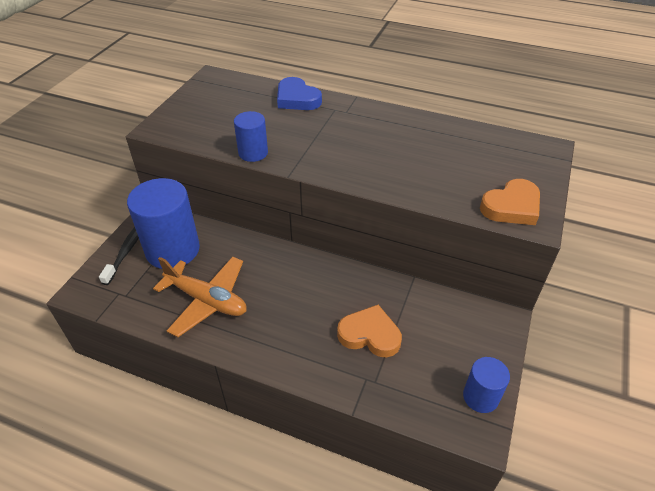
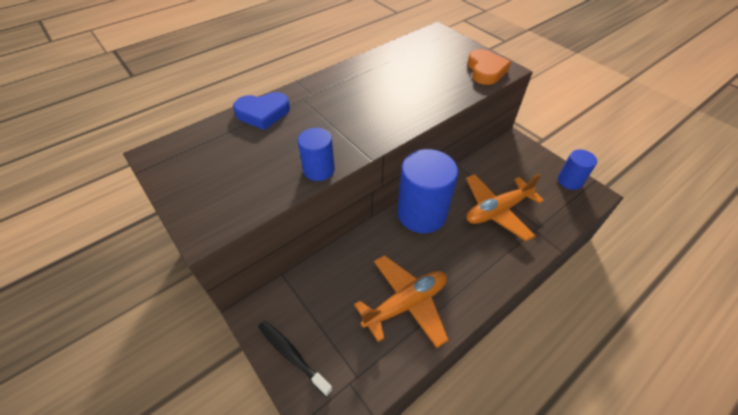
camera: 60 degrees left, 5 degrees up
(172, 250) = (321, 310): blue cylinder -> blue cylinder (421, 214)
(370, 335) = (497, 210): orange heart -> orange plane

